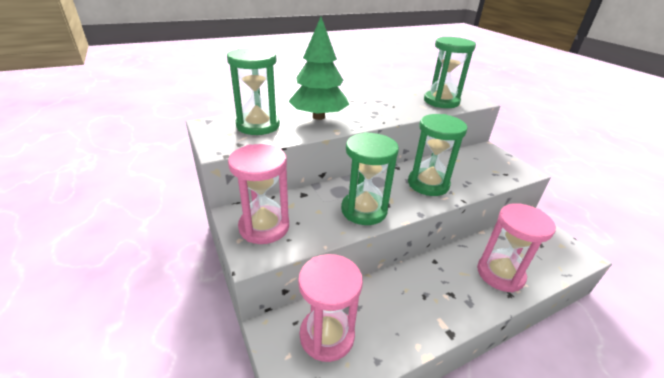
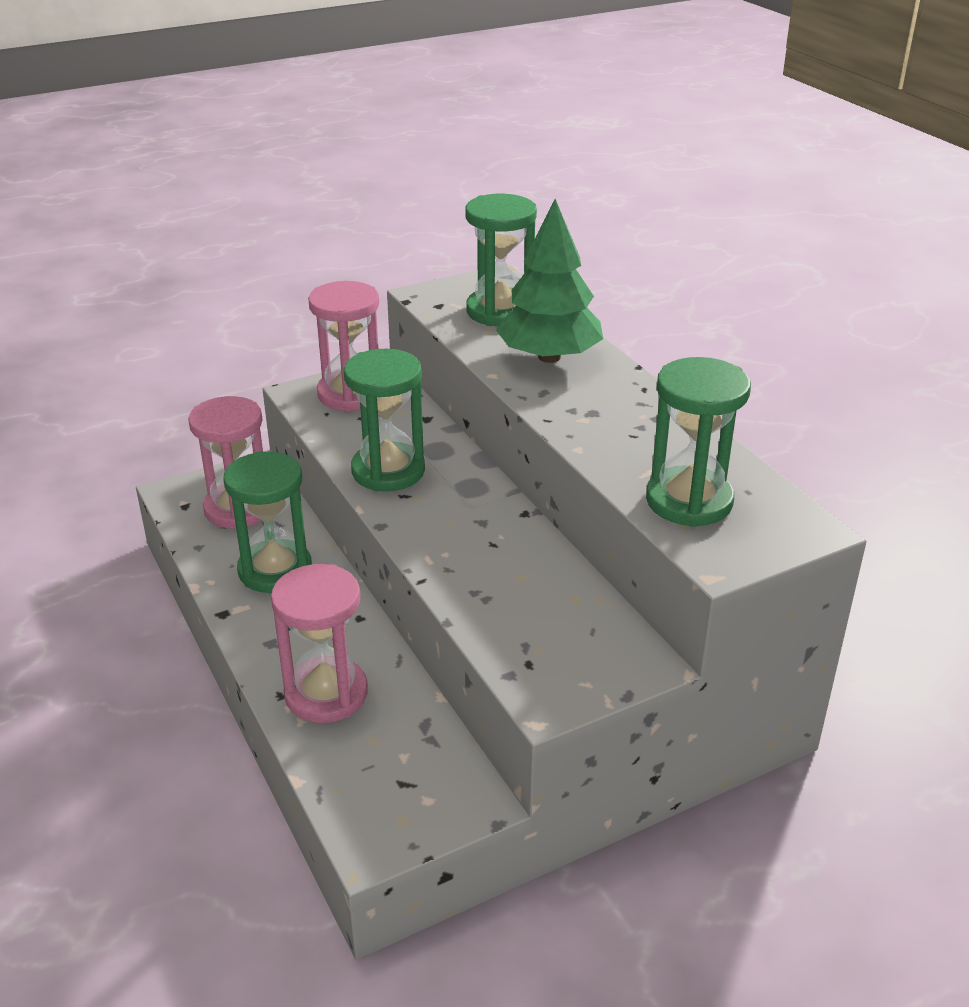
camera: 90 degrees right, 0 degrees up
(428, 184) = (470, 544): green hourglass -> green hourglass (275, 570)

